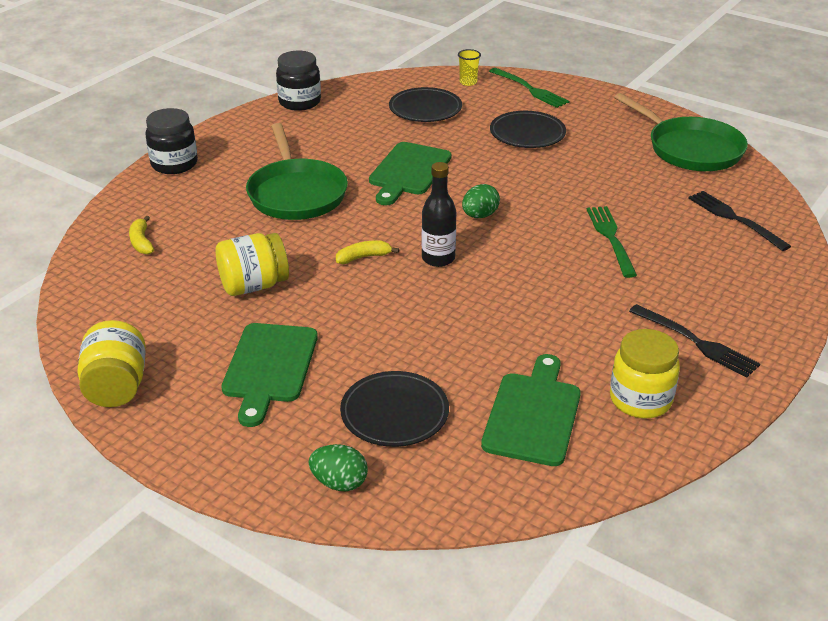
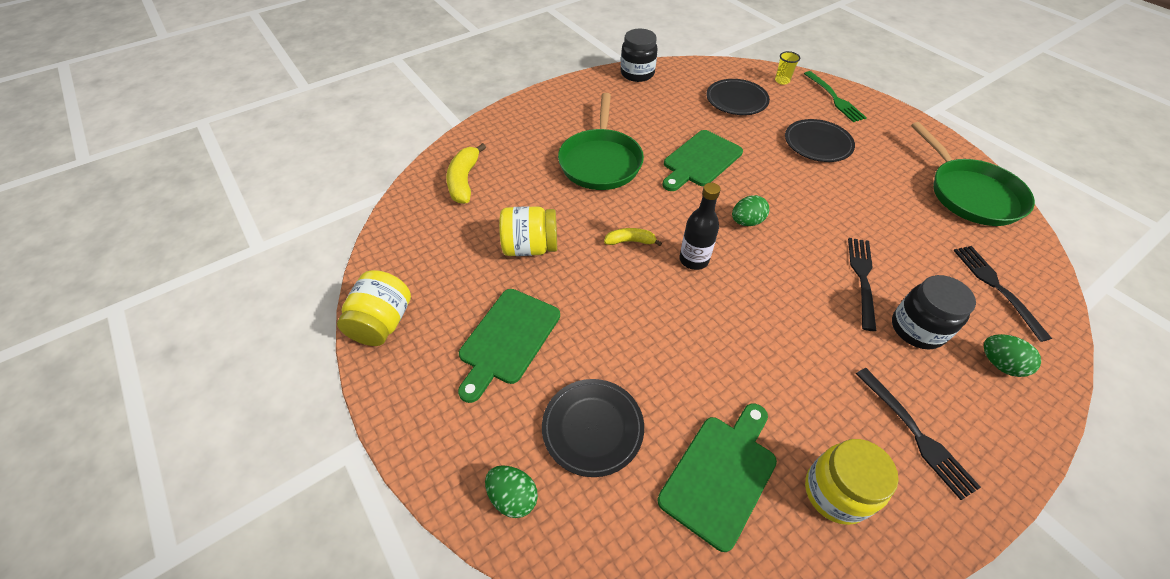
camera: 20 degrees right, 15 degrees up
(141, 242) = (464, 181): yellow banana -> yellow banana, size x1.65
(174, 164) = (519, 112): black jar -> black jar (917, 329)
(611, 238) = (862, 278): green fork -> black fork
(753, 275) = (999, 364): none -> green egg

